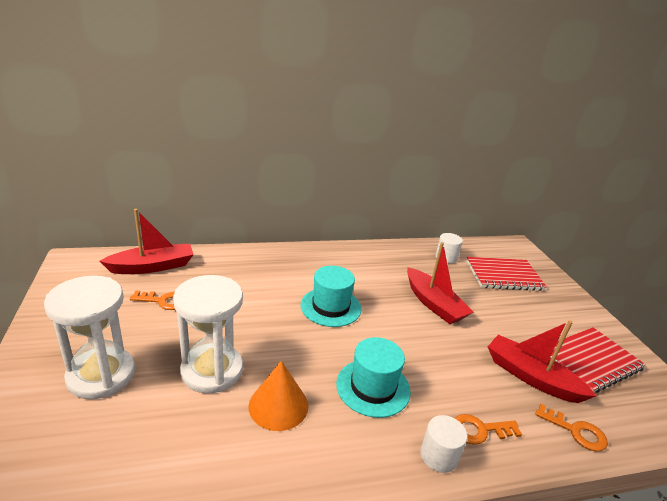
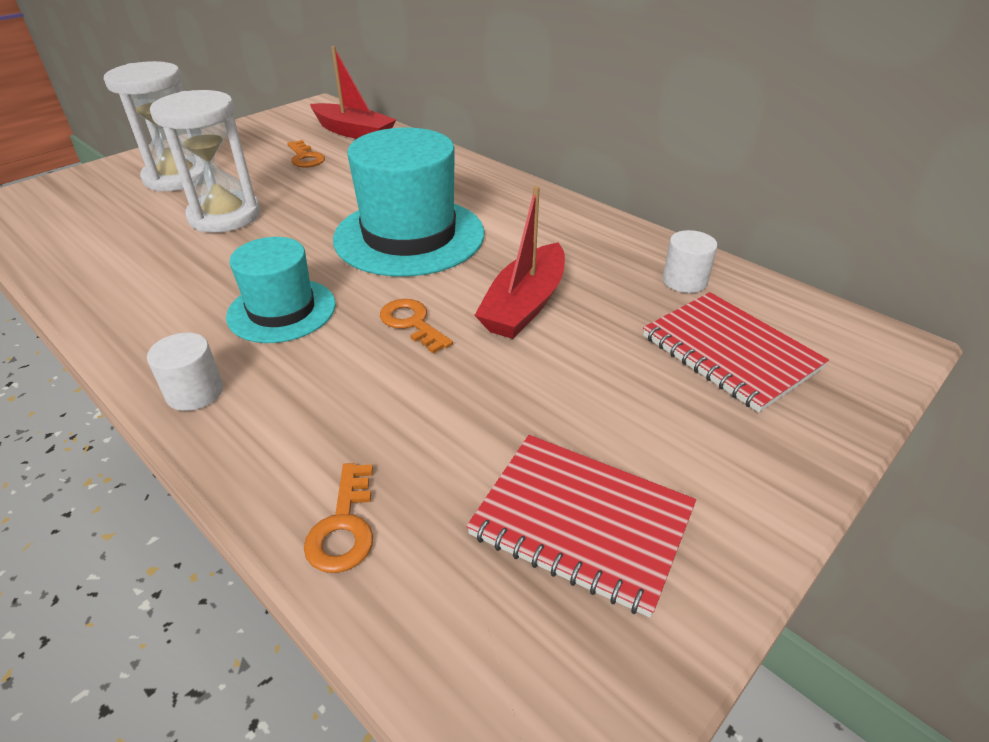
camera: 60 degrees right, 10 degrees up
(278, 405) = (202, 265): orange cone -> none
(330, 307) = (409, 236): turquoise hat -> turquoise hat, size x1.66
(480, 430) = (267, 417): orange key -> orange key (412, 323)
(531, 377) = (442, 446): red boat -> none

